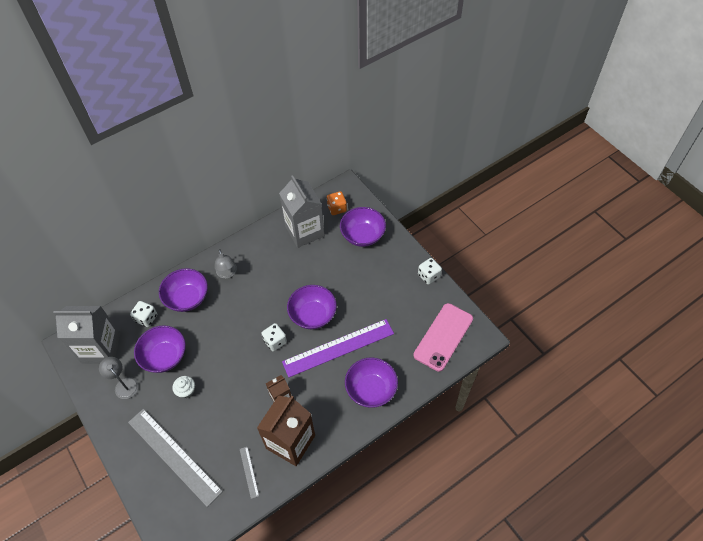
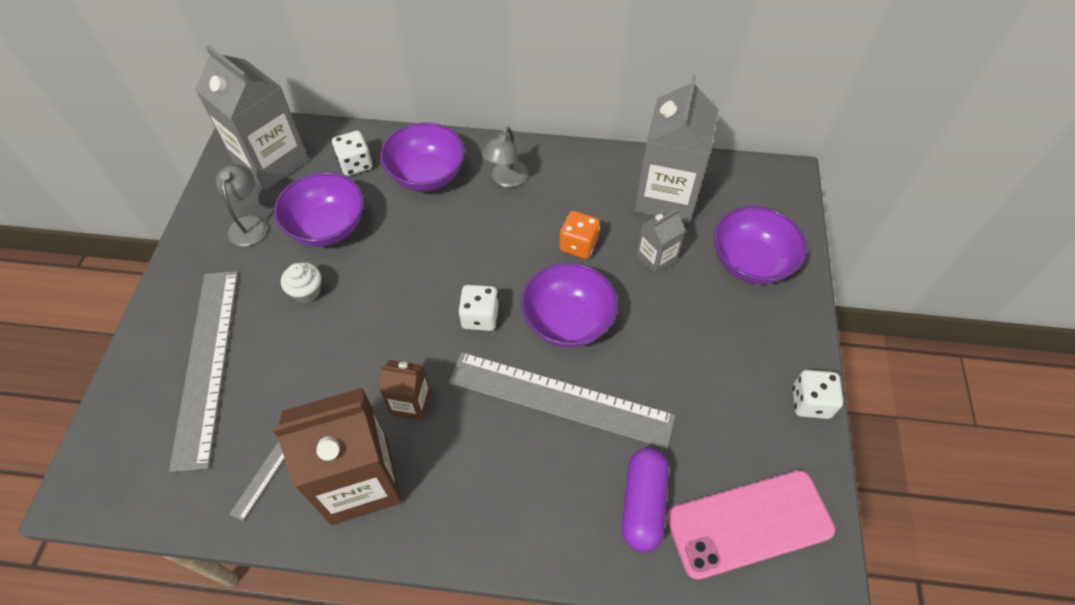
camera: 40 degrees right, 0 degrees up
(324, 261) = (656, 258): none -> grey carton
(337, 208) = (744, 197): orange dice -> orange dice (578, 245)
(338, 348) = (560, 399): purple ruler -> grey ruler
(371, 389) = (549, 506): purple bowl -> none
(402, 360) = (642, 504): none -> purple capsule

